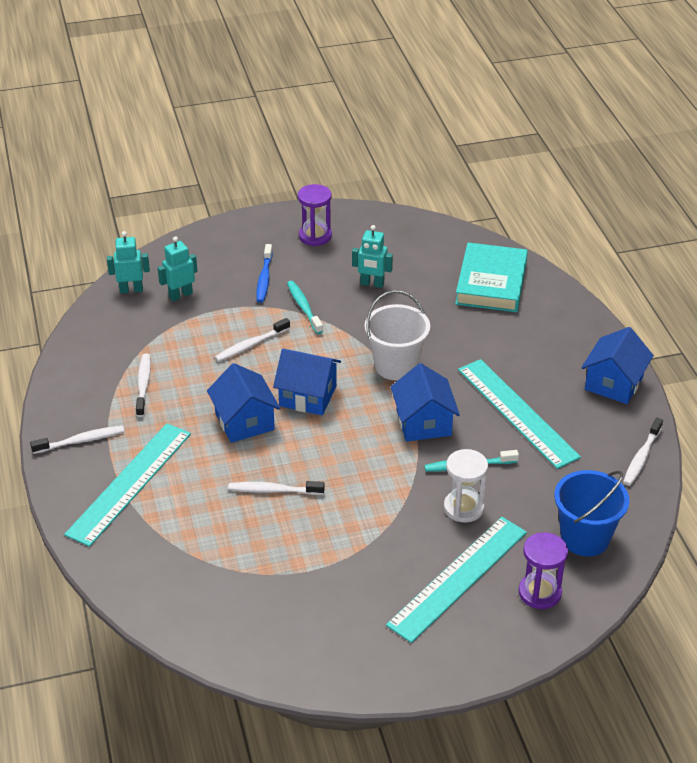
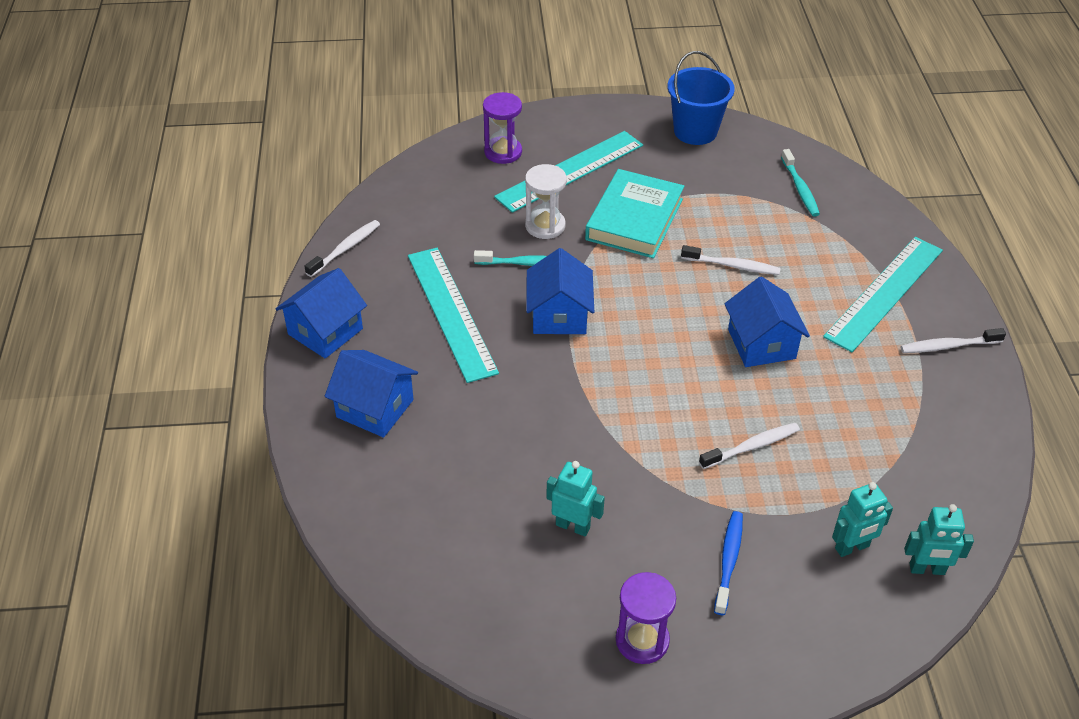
camera: 170 degrees left, 5 degrees up
(143, 384) = (886, 408): white toothbrush -> none
(304, 307) = (676, 498): turquoise toothbrush -> turquoise toothbrush (800, 189)
(308, 396) = (685, 365): blue house -> blue house (375, 408)
(396, 366) = (572, 390): white bucket -> none
(491, 283) = (404, 502): turquoise book -> turquoise book (634, 219)
(585, 538) = (442, 187): blue bucket -> blue bucket (695, 131)

